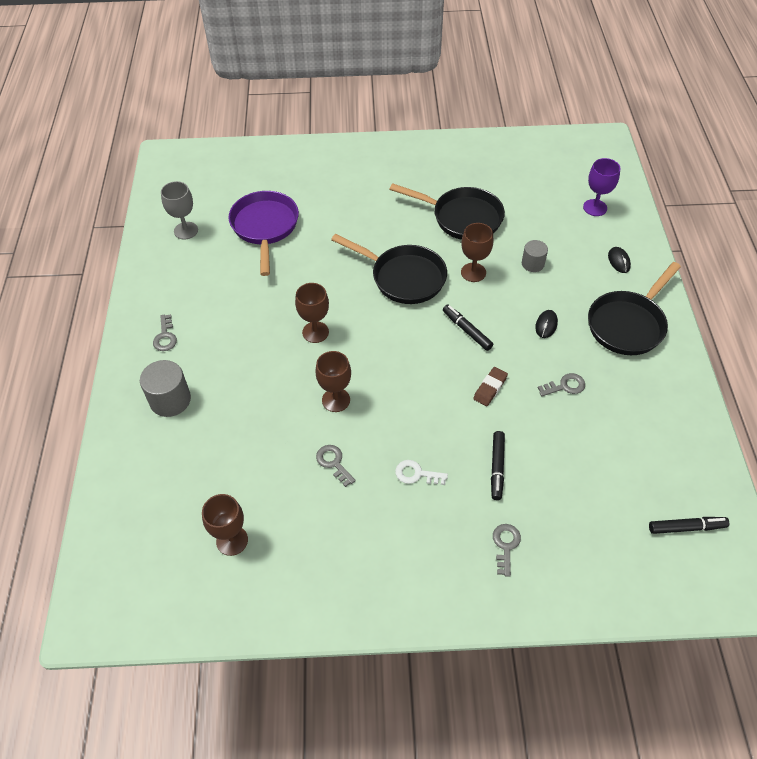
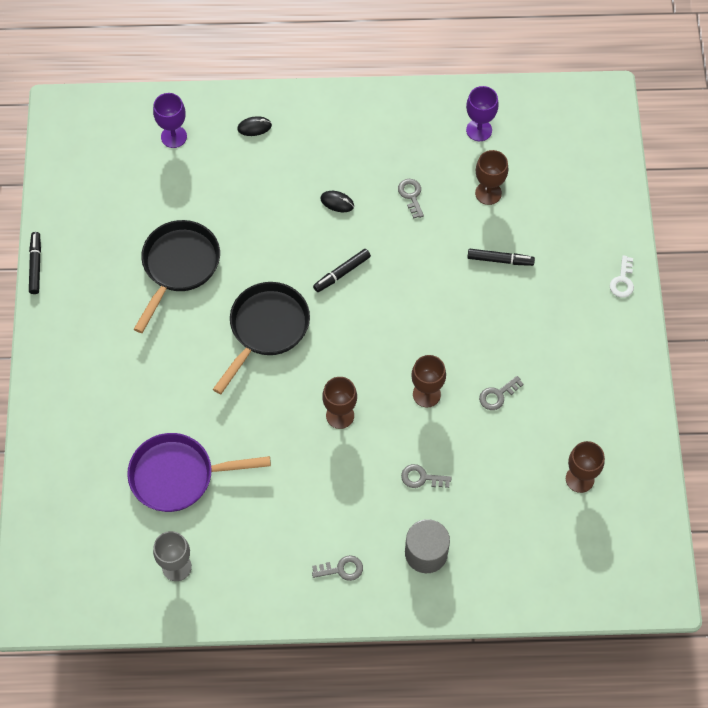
camera: 90 degrees left, 10 degrees up
(416, 474) = (508, 325): white key -> white key (622, 281)
(473, 272) = (263, 261): brown goblet -> brown goblet (488, 193)
(490, 388) = (413, 258): brown eraser -> none
(505, 545) = (574, 260): grey key -> grey key (421, 478)
(532, 264) = (253, 205): grey cylinder -> none
(628, 324) = (338, 133): black pan -> none
(663, 449) = (479, 130): none -> purple goblet
(686, 527) = (553, 127): black marker -> black marker (35, 265)

